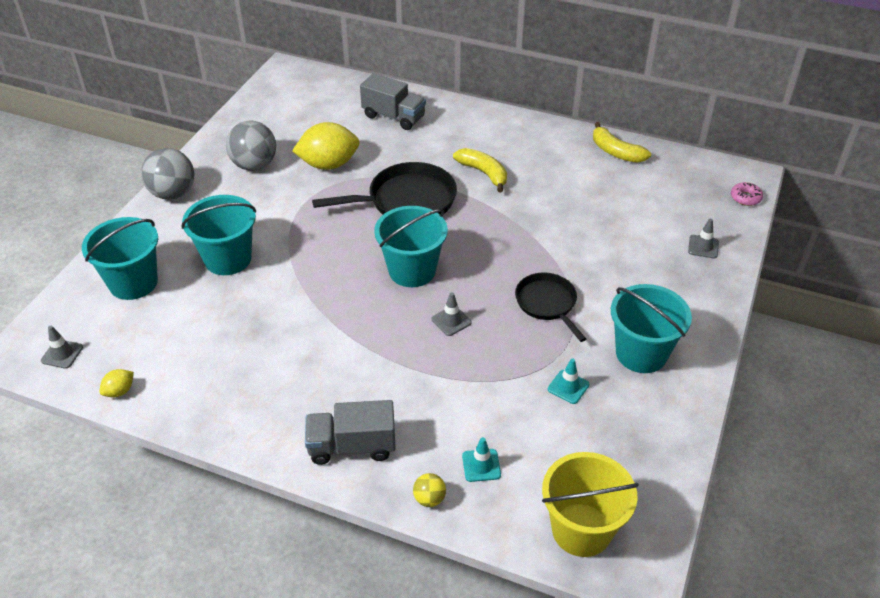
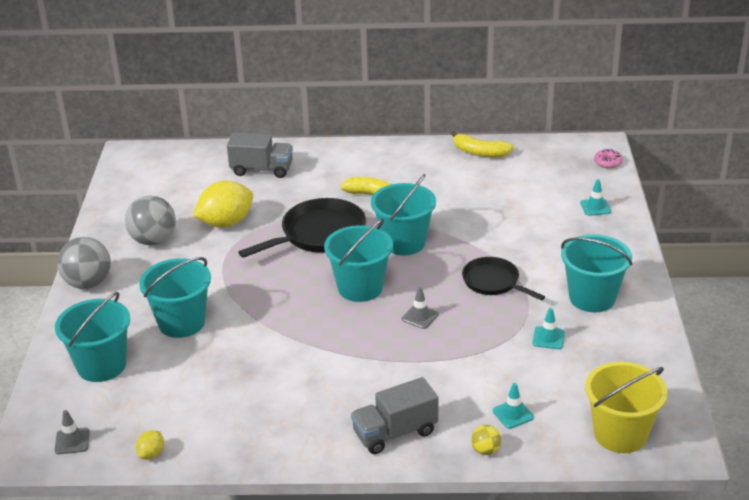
camera: 20 degrees left, 10 degrees down
(483, 232) = (404, 242): none -> turquoise bucket
(703, 247) = (595, 207): grey traffic cone -> turquoise traffic cone

